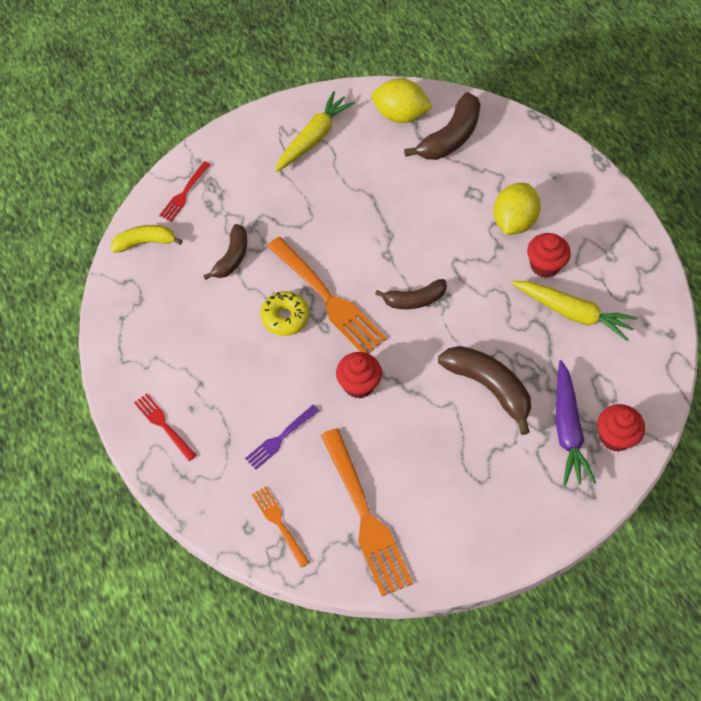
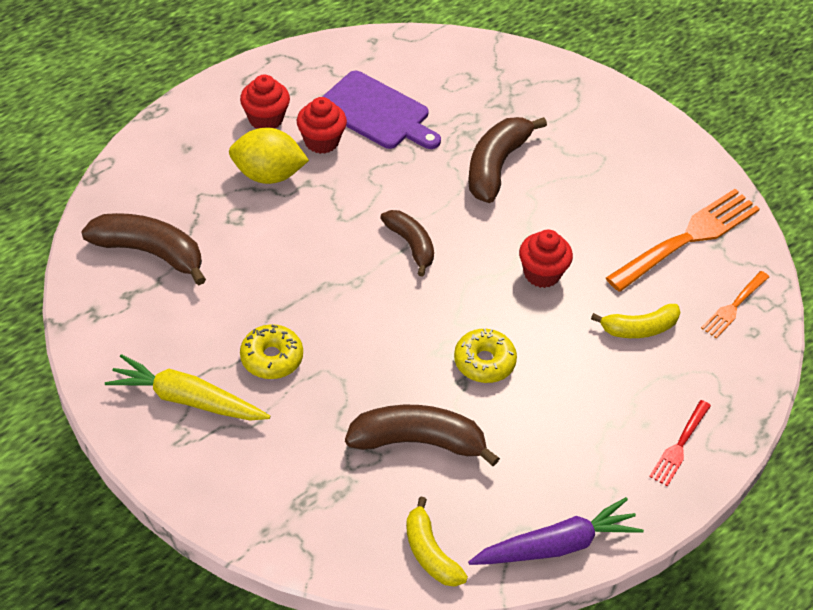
camera: 110 degrees left, 10 degrees down
(184, 193) = (329, 530): red fork -> none
(232, 257) = (418, 442): brown banana -> brown banana, size x1.55
(281, 438) = (639, 328): purple fork -> yellow banana
(327, 298) = (441, 327): orange fork -> none
(332, 189) = (272, 358): none -> yellow donut
(400, 115) = (122, 311): yellow lemon -> none
(567, 429) = (516, 102): purple carrot -> purple carrot (556, 545)
(572, 313) = (376, 113): yellow carrot -> purple cutting board
(615, 437) = (508, 69): red cupcake -> red cupcake (266, 119)

